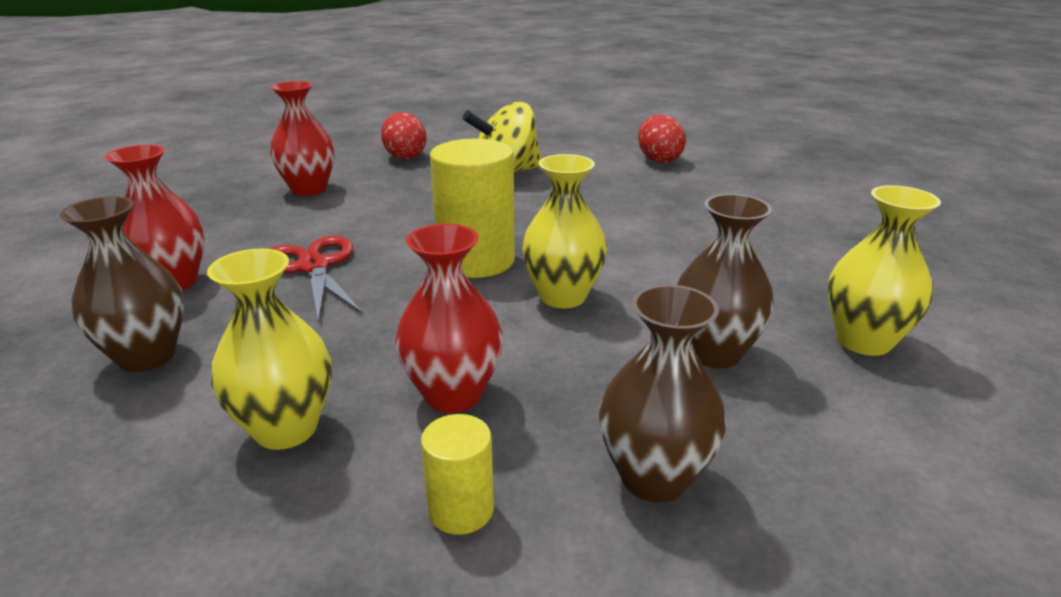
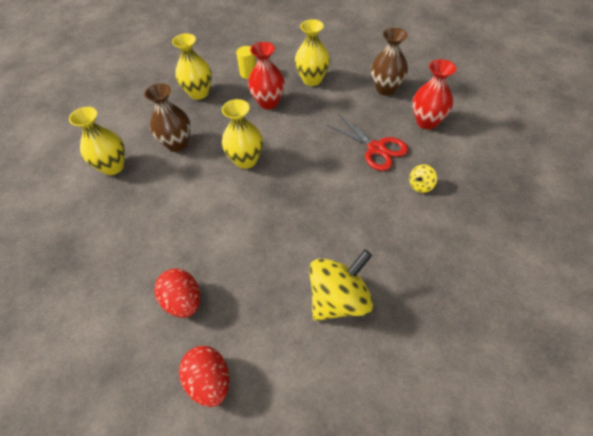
camera: 165 degrees right, 25 degrees up
(307, 221) = (420, 185): none -> yellow spinning top
(309, 189) = (462, 224): red vase -> none
(405, 156) = (446, 310): red egg -> red egg (183, 301)
(476, 260) = (299, 176): yellow cylinder -> none
(654, 478) = (199, 93): brown vase -> yellow vase

